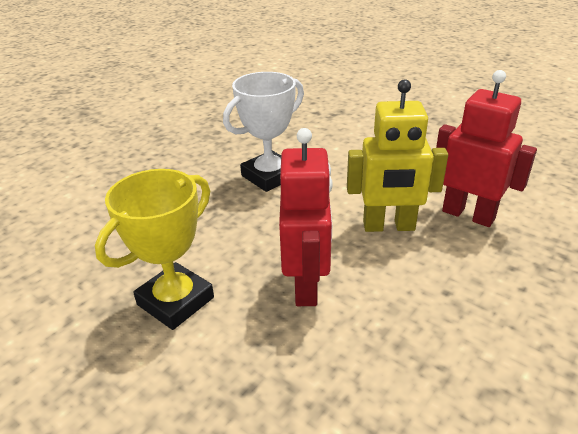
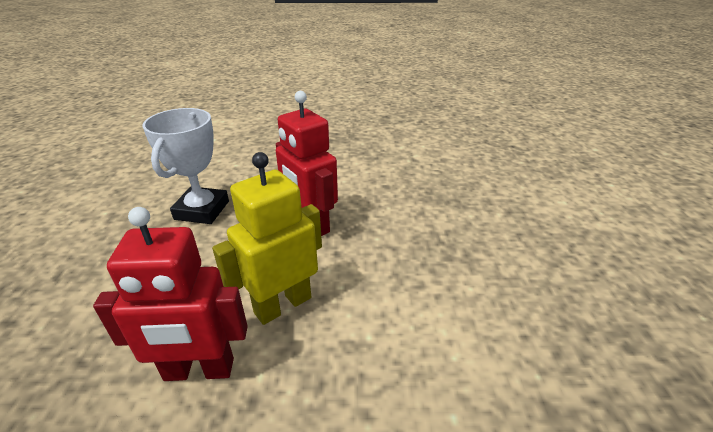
camera: 140 degrees right, 0 degrees up
(175, 301) = (377, 185): yellow trophy -> none
(269, 176) = (459, 305): white trophy -> white trophy (202, 210)

